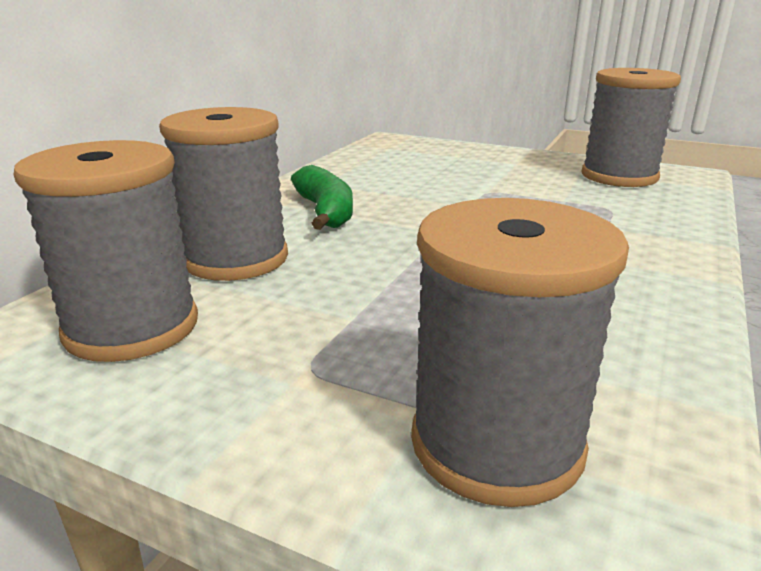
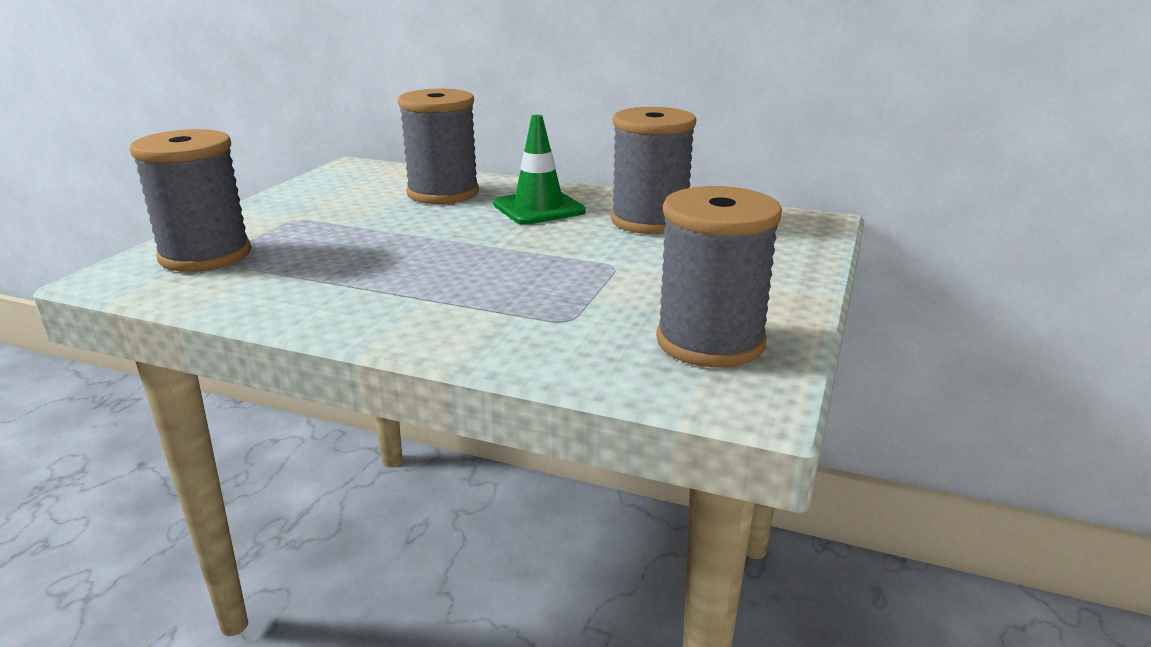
camera: 85 degrees right, 0 degrees up
(132, 327) = (355, 184): grey spool -> grey spool (650, 221)
(325, 212) = (539, 208): green banana -> green traffic cone

